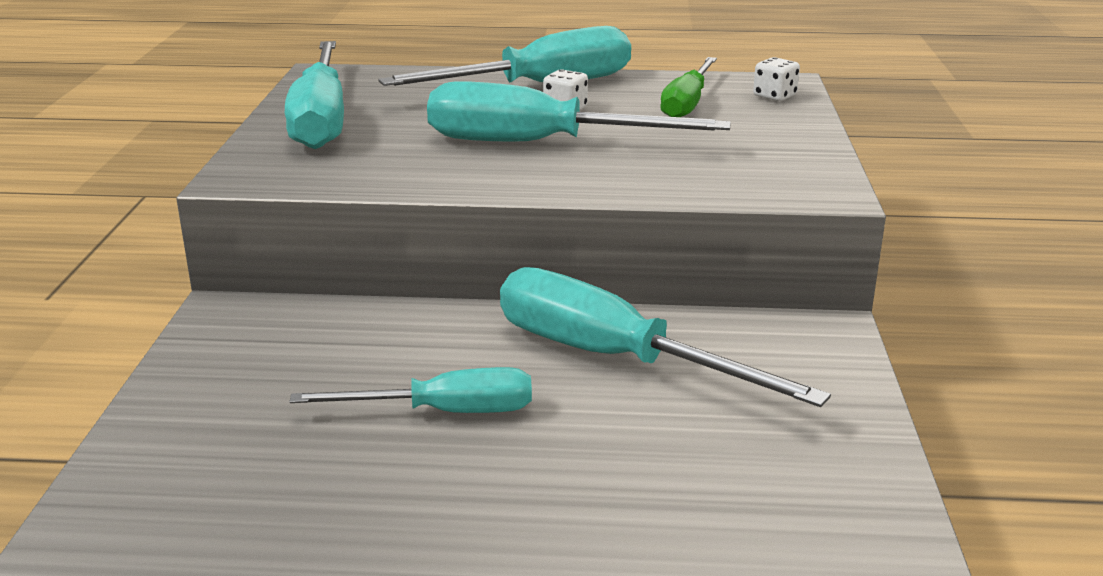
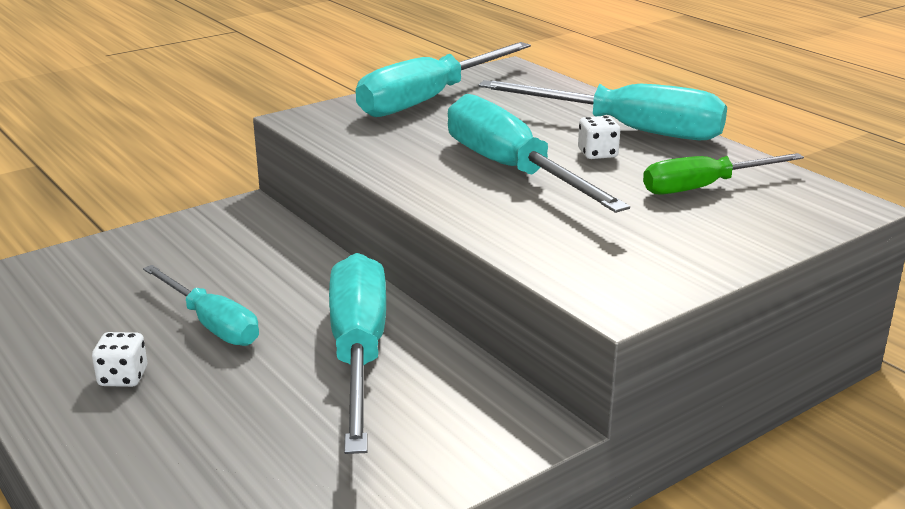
camera: 50 degrees right, 0 degrees up
(774, 96) = (801, 212): white dice -> white dice (123, 377)

